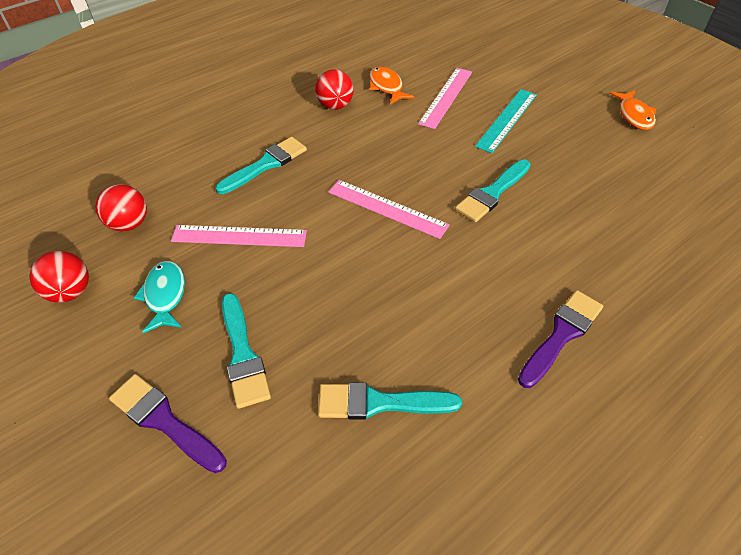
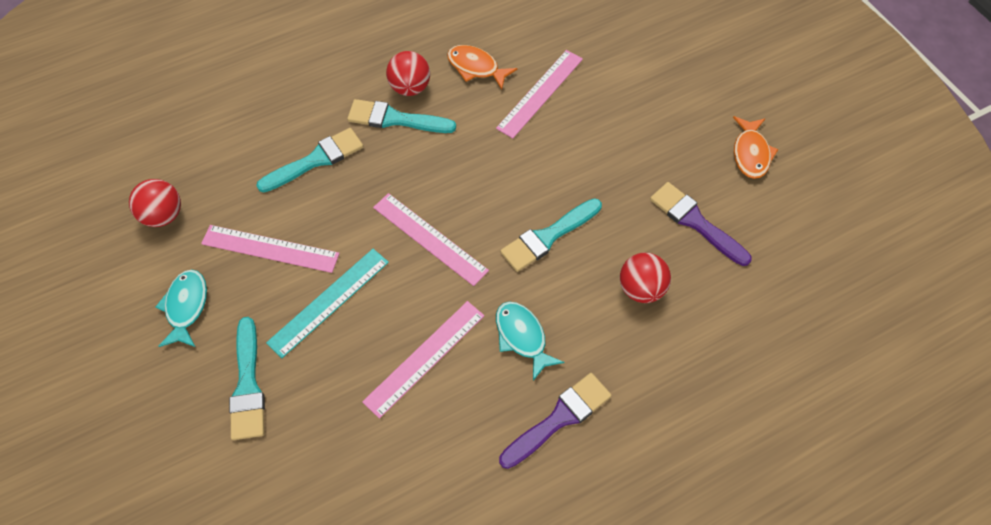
camera: 10 degrees right, 10 degrees up
(70, 292) = (98, 287): red ball -> red ball (641, 288)
(164, 421) = (165, 439): purple brush -> purple brush (695, 222)
(379, 403) = (362, 457): turquoise brush -> turquoise brush (395, 119)
(387, 87) = (476, 68): orange fish -> orange fish turned 45 degrees counterclockwise
(414, 303) = (425, 358): none -> pink ruler
(500, 272) = (522, 337): none -> turquoise fish
(507, 120) = (599, 137): turquoise ruler -> turquoise ruler (329, 302)

